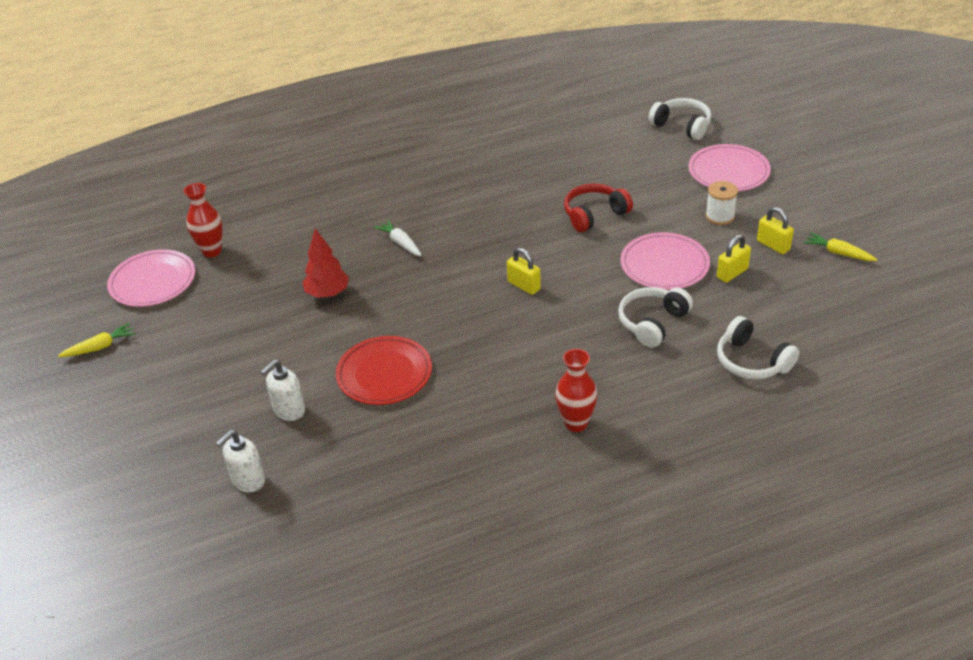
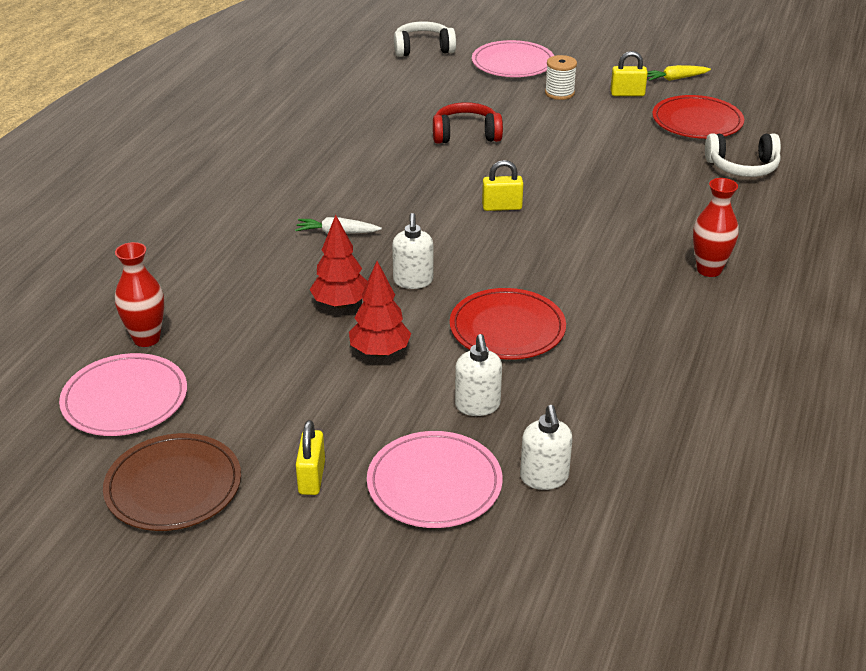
camera: 50 degrees left, 5 degrees down
(100, 347) = (173, 486): yellow carrot -> brown plate
(298, 339) = (380, 352): none -> red tree
(387, 305) = (413, 281): none -> white soap dispenser
(594, 215) = (466, 134): red headphones -> red headphones turned 75 degrees clockwise
(652, 323) = (639, 180): white headphones -> none
(664, 265) = (578, 141): pink plate -> pink plate (434, 484)
(732, 273) = (633, 123): yellow padlock -> yellow padlock (312, 478)
(787, 301) = (697, 121): none -> red plate

